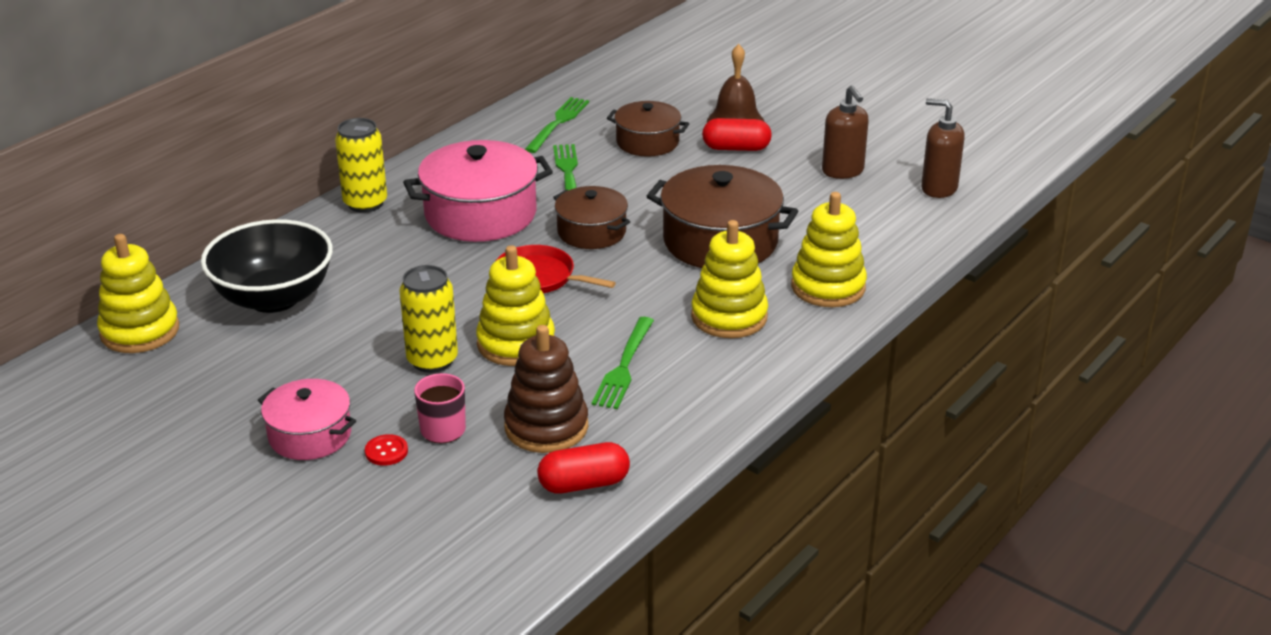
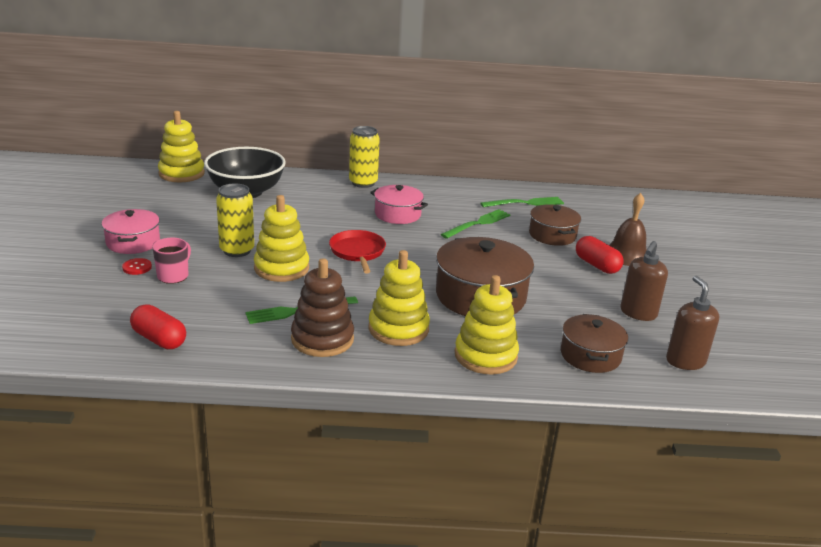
camera: 50 degrees right, 5 degrees down
(480, 214) = (397, 214): pink pot -> pink pot, size x0.61
(546, 427) = (207, 306): brown stacking toy -> brown stacking toy (322, 339)
(591, 232) = (427, 251): brown pot -> brown pot (590, 355)

